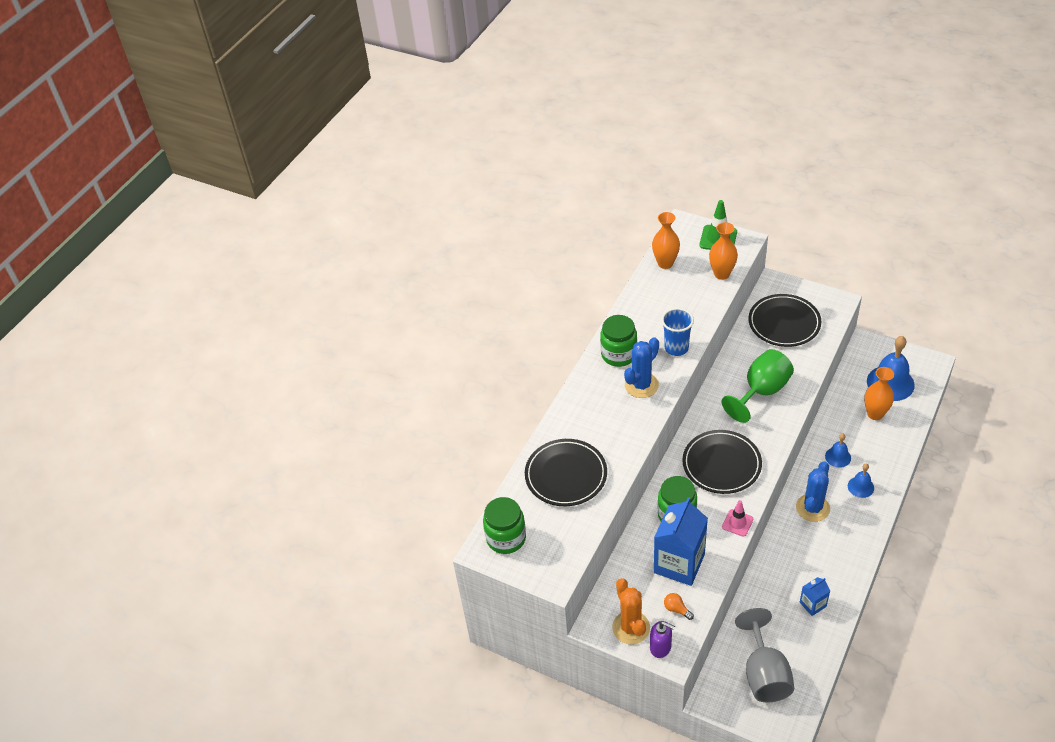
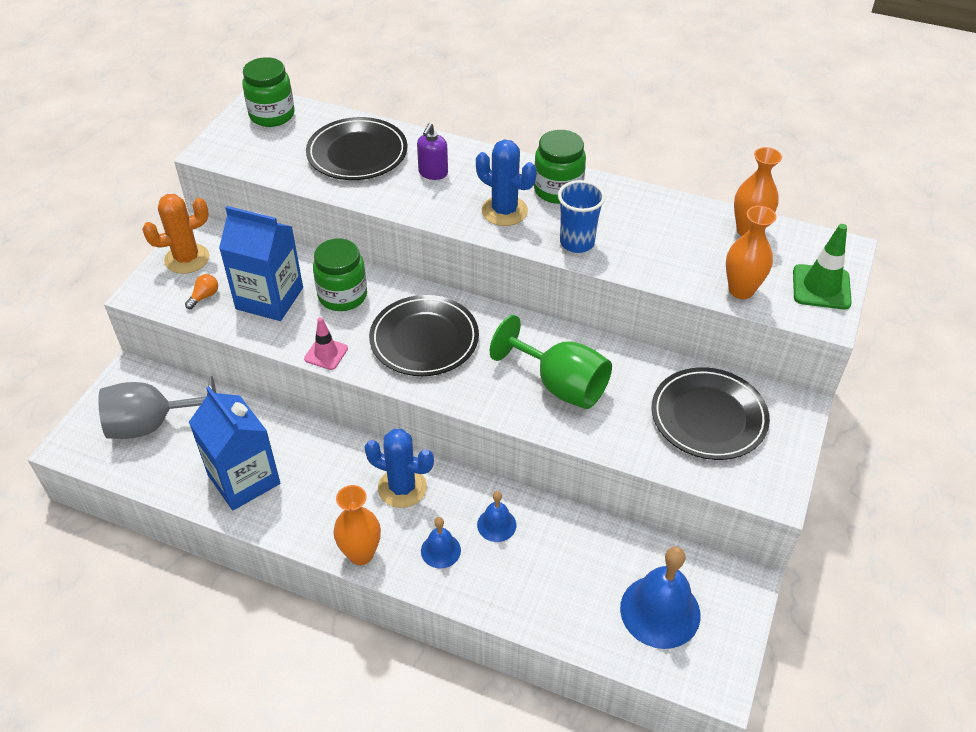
camera: 80 degrees right, 0 degrees up
(660, 647) = (156, 283): purple soap dispenser -> purple soap dispenser (433, 173)
(812, 604) = (244, 479): blue carton -> blue carton, size x2.07
(875, 414) = (588, 582): orange vase -> orange vase (361, 554)

